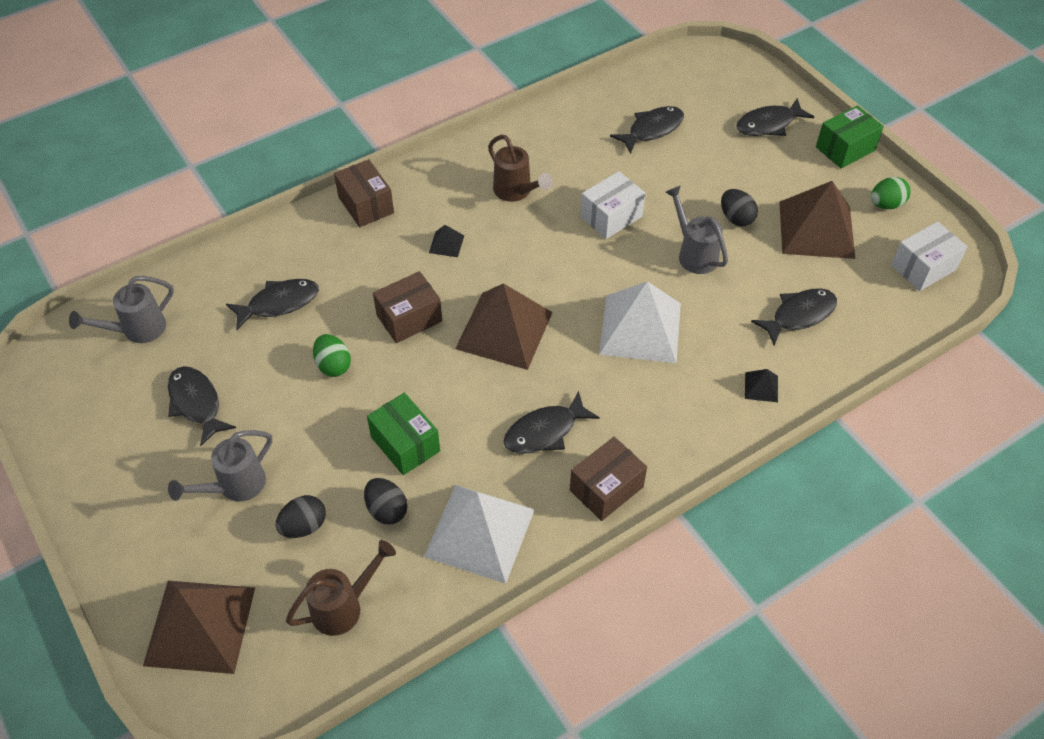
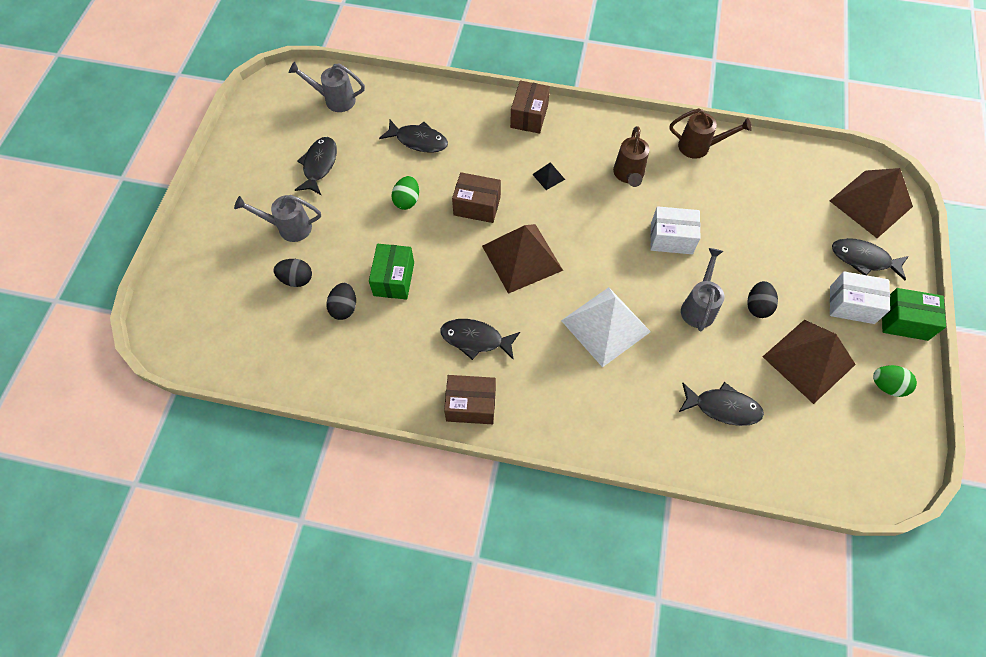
camera: 45 degrees right, 10 degrees up
(200, 625) = (198, 287): brown pyramid -> brown pyramid (870, 203)
(343, 607) = (268, 341): brown watering can -> brown watering can (699, 147)
(479, 533) = (375, 365): white pyramid -> none
(652, 130) = (769, 200): black fish -> none
(761, 387) = (639, 430): black pyramid -> none
(923, 268) = (860, 453): white box -> white box (852, 305)

